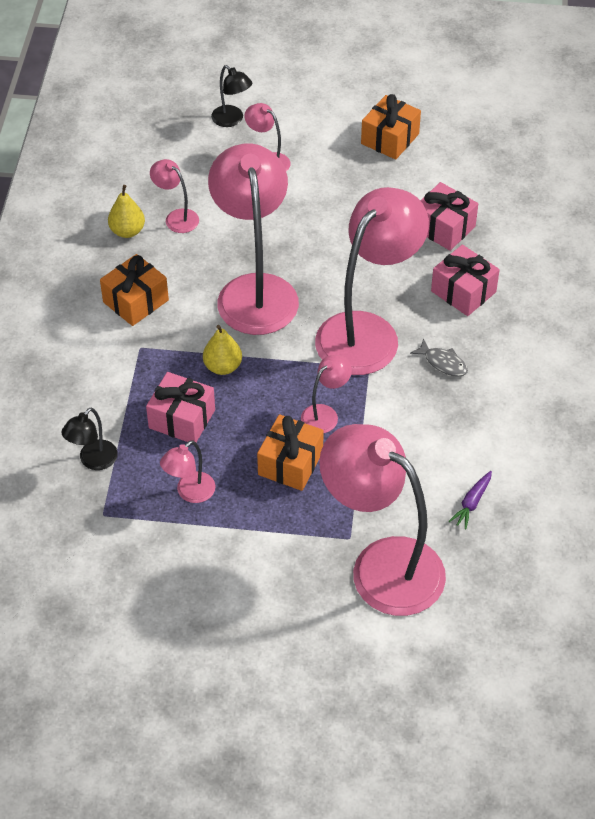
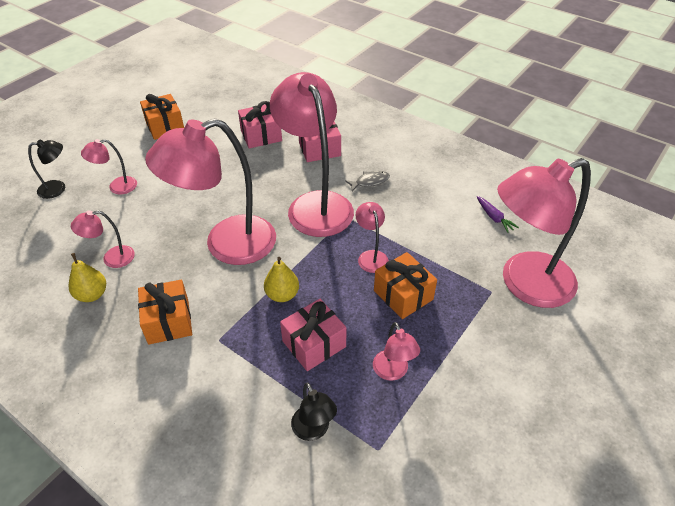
camera: 60 degrees left, 5 degrees down
(255, 290) = (226, 245): pink lamp -> pink lamp turned 45 degrees counterclockwise

